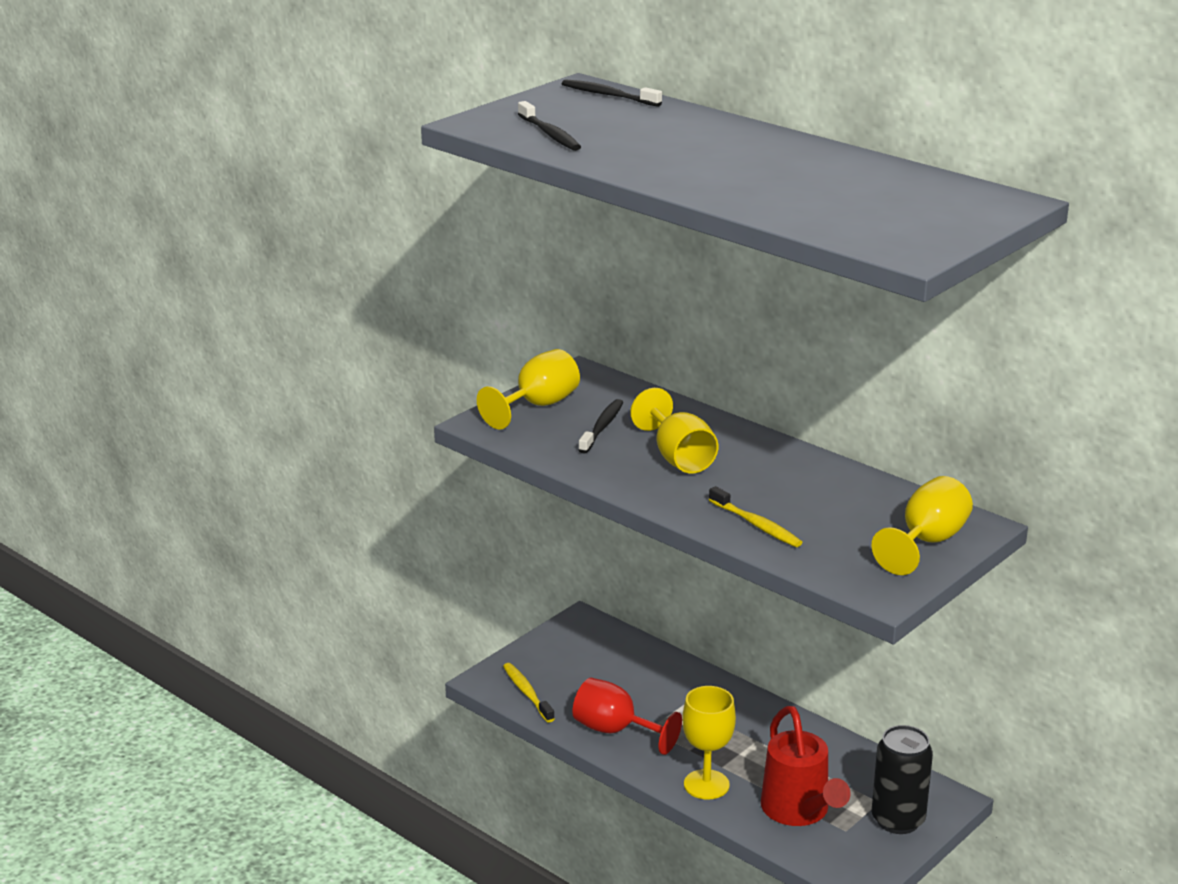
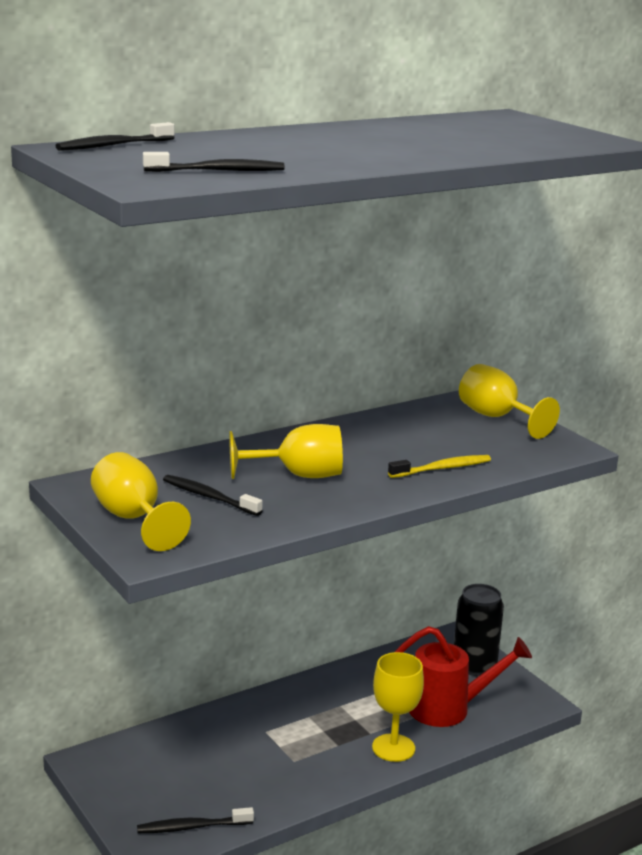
camera: 75 degrees left, 5 degrees down
(527, 693) = (192, 827): yellow toothbrush -> black toothbrush
(615, 731) = (288, 782): red goblet -> none

